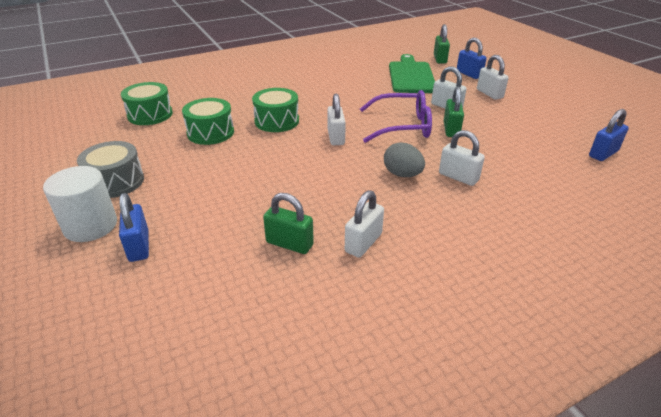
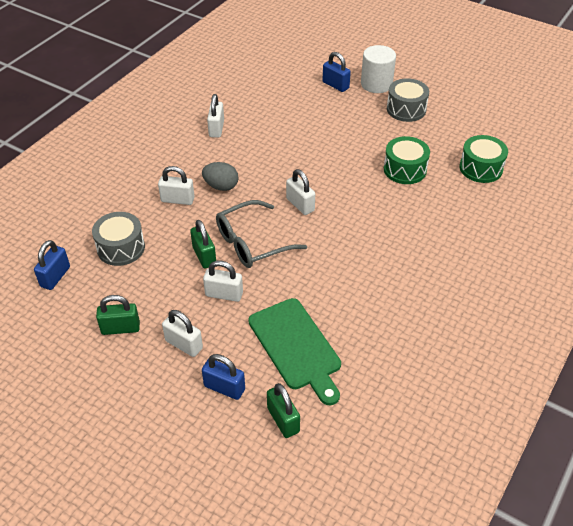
camera: 150 degrees right, 10 degrees up
(277, 121) = (368, 204): green drum -> none
(289, 244) = (257, 114): green padlock -> green padlock (120, 328)
(402, 126) = (252, 243): purple glasses -> grey glasses
(532, 156) = (121, 248): none -> grey drum

